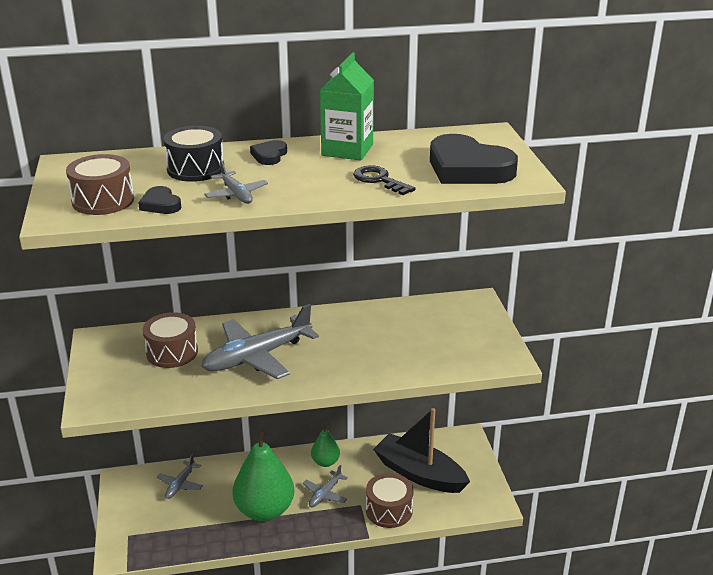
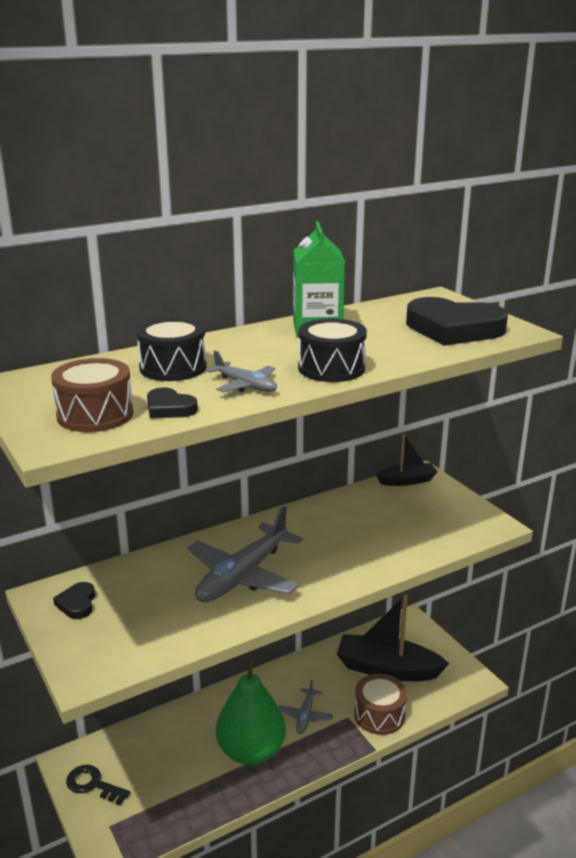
camera: 20 degrees left, 5 degrees down
(172, 352) = (143, 592): brown drum -> none
(180, 484) = (141, 748): grey plane -> none
(269, 155) = (241, 344): black heart -> black heart (77, 603)
(320, 190) = (331, 368): none -> black drum
(325, 462) = (287, 681): green pear -> none
(379, 180) = (381, 351): black key -> black key (93, 785)
(458, 303) = (407, 481): none -> black boat

